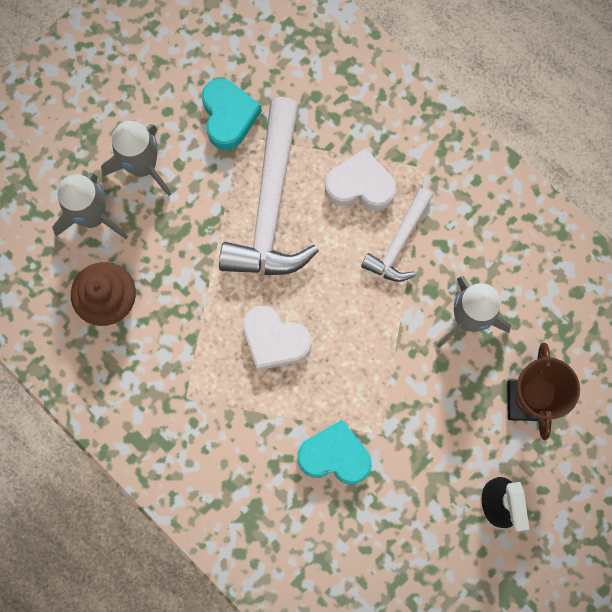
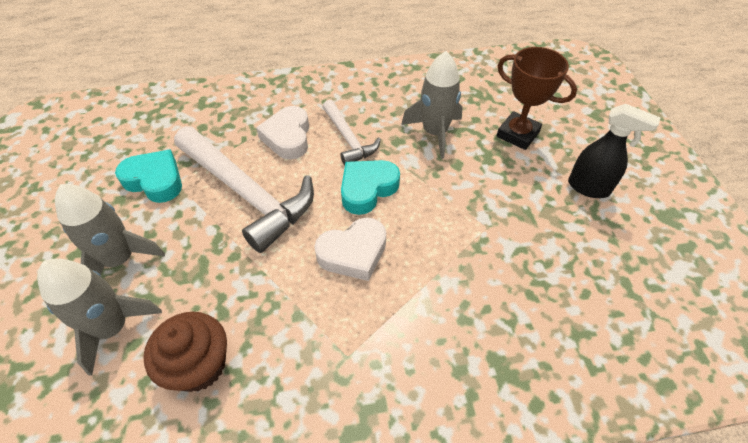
camera: 55 degrees left, 25 degrees down
(335, 456) = (485, 268): turquoise heart -> turquoise heart (367, 189)
(360, 185) = (288, 137): white heart -> white heart turned 45 degrees counterclockwise

